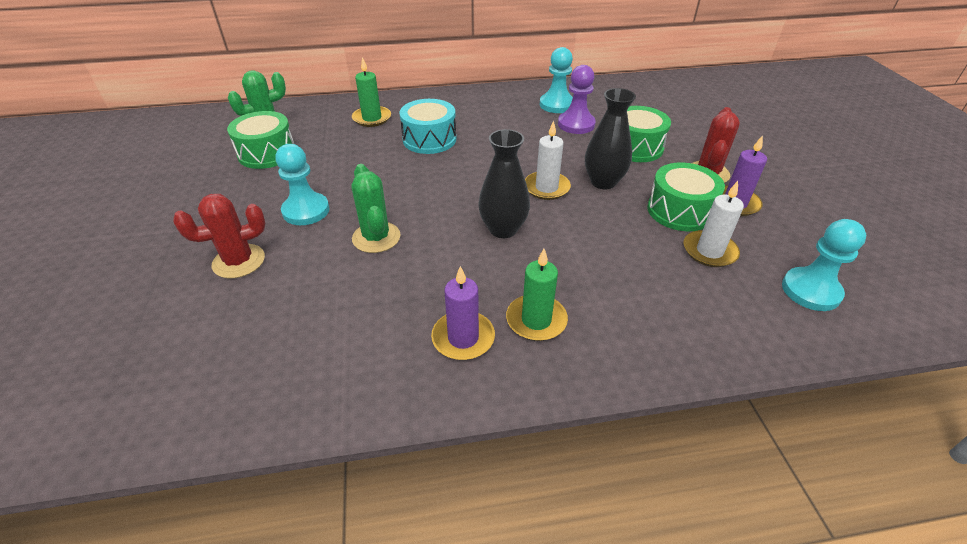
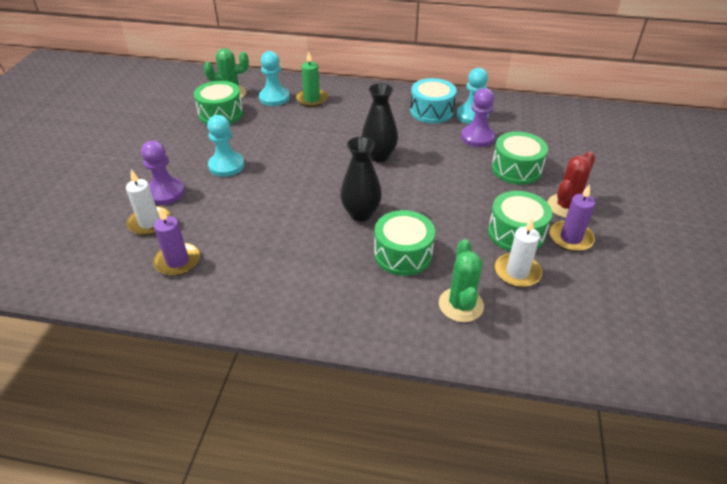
camera: 20 degrees right, 0 degrees up
(239, 261) = (165, 193): red cactus -> purple pawn
(376, 237) = (264, 198): green cactus -> green cactus (461, 305)
(429, 139) = (346, 127): turquoise drum -> turquoise drum (431, 111)
(463, 338) = (285, 285): purple candle -> purple candle (177, 261)
(536, 320) = (344, 287): green candle -> none
(546, 188) = (416, 188): white candle -> white candle (149, 223)
(579, 263) = (403, 254): none -> green drum
(603, 182) = (467, 193): black vase -> black vase (379, 156)
(810, 291) = (581, 326): turquoise pawn -> turquoise pawn (274, 98)

